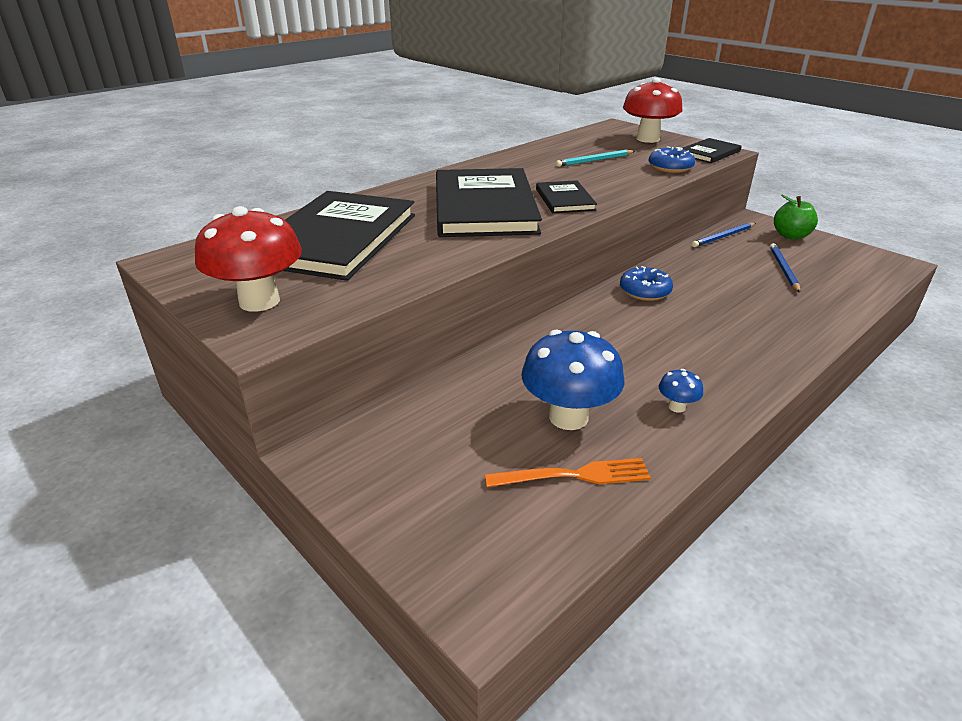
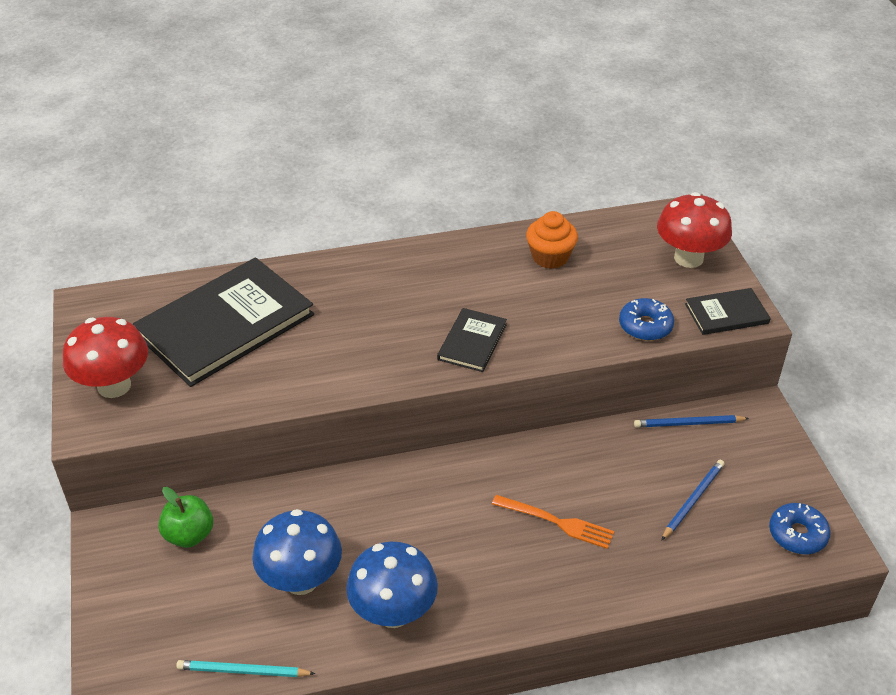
camera: 30 degrees right, 10 degrees up
(484, 207) = (386, 324): black book -> none
(559, 155) = (550, 257): none -> orange cupcake
(574, 475) = (255, 633): orange fork -> orange fork (557, 522)
(594, 160) = (577, 281): turquoise pencil -> turquoise pencil (243, 671)
(645, 291) = (512, 468): blue donut -> blue donut (797, 534)
(676, 407) = (393, 612): blue mushroom -> blue mushroom, size x2.25
(790, 236) = (770, 453): green apple -> green apple (189, 535)

